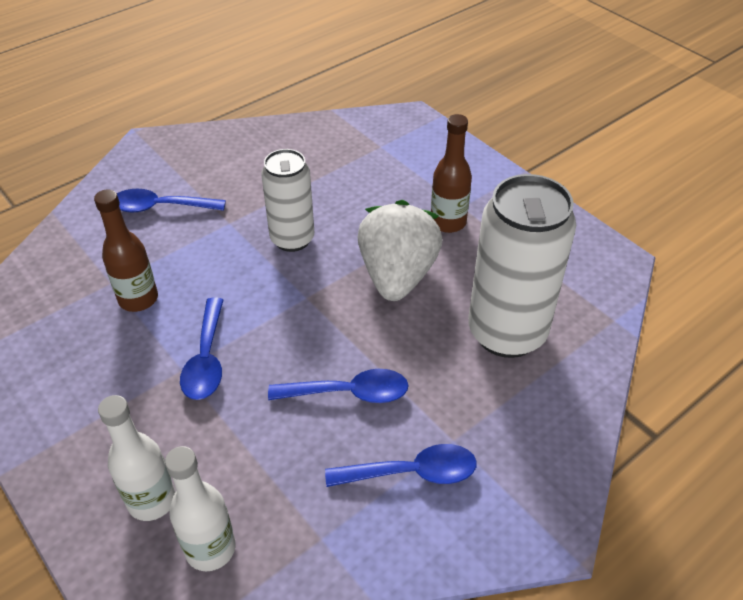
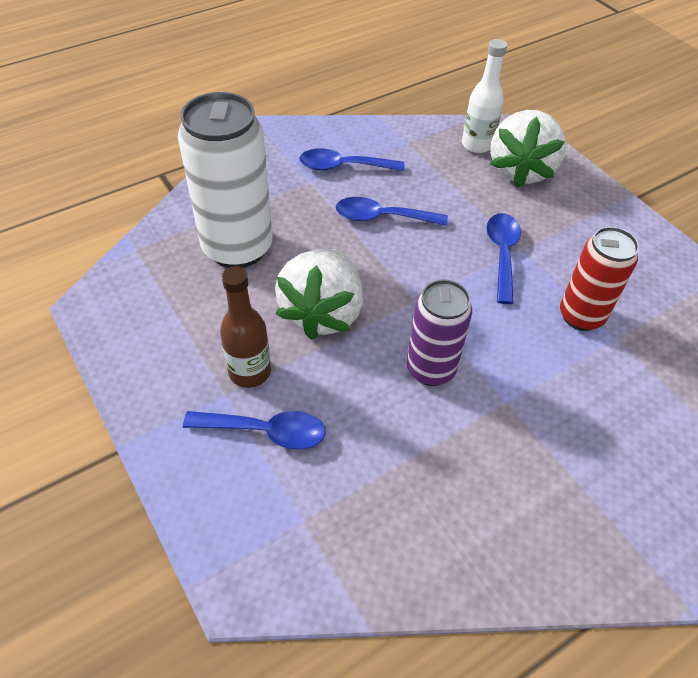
camera: 175 degrees left, 5 degrees up
(138, 299) = (581, 316): brown bottle -> red can
(152, 500) = (521, 170): white bottle -> white strawberry
(160, 207) = (597, 436): blue spoon -> blue spoon (266, 431)
(292, 239) = (430, 369): white can -> purple can

